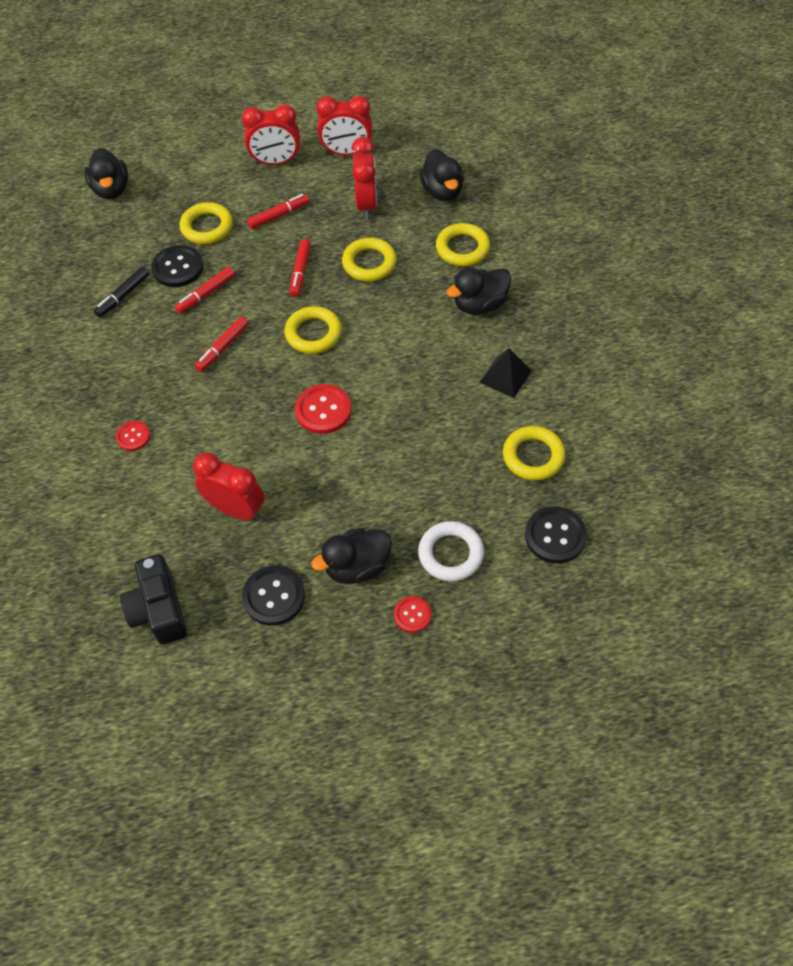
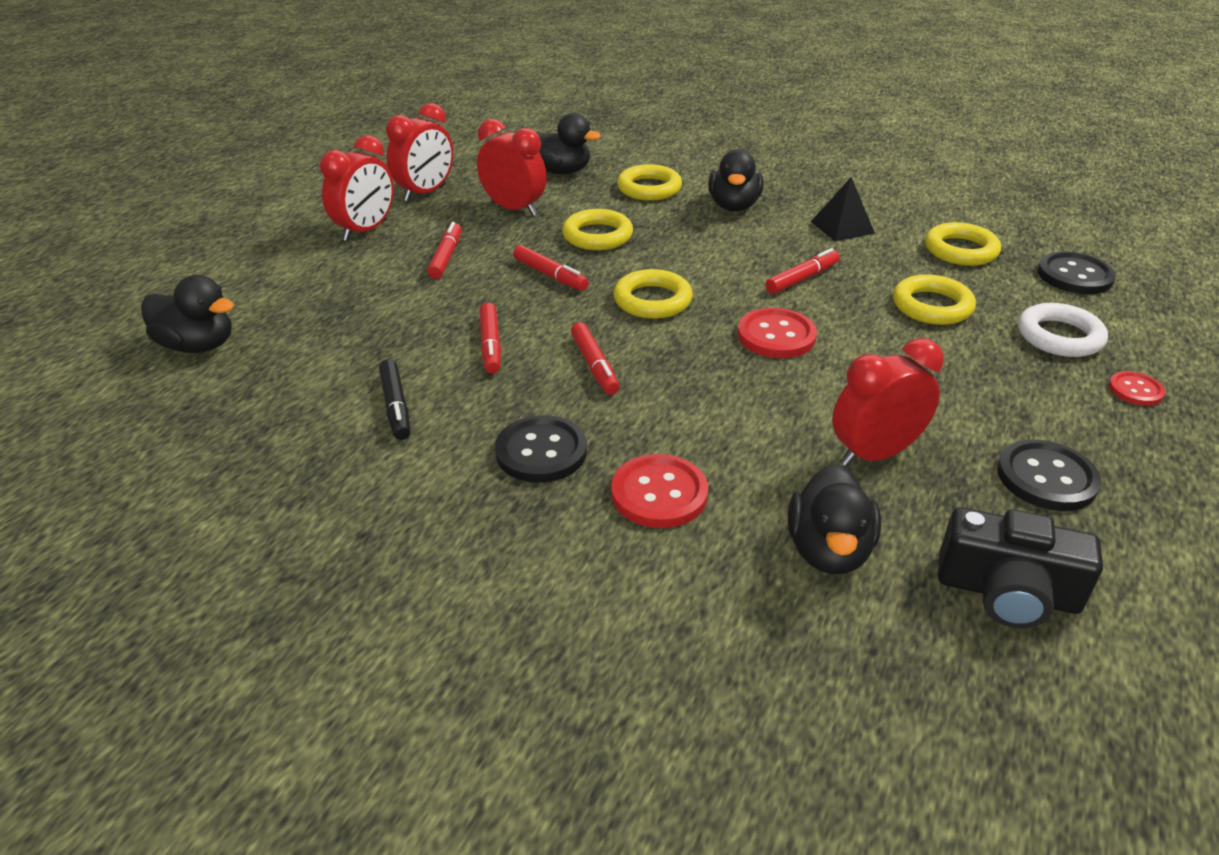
camera: 55 degrees left, 20 degrees down
(133, 436) = (659, 493): red button -> red button, size x1.68
(178, 268) = (415, 348): black button -> black button (541, 452)
(207, 227) = (385, 304): yellow ring -> yellow ring (932, 306)
(357, 567) = (1038, 400): black duck -> black duck (828, 551)
(407, 389) = (801, 279): none -> red marker

